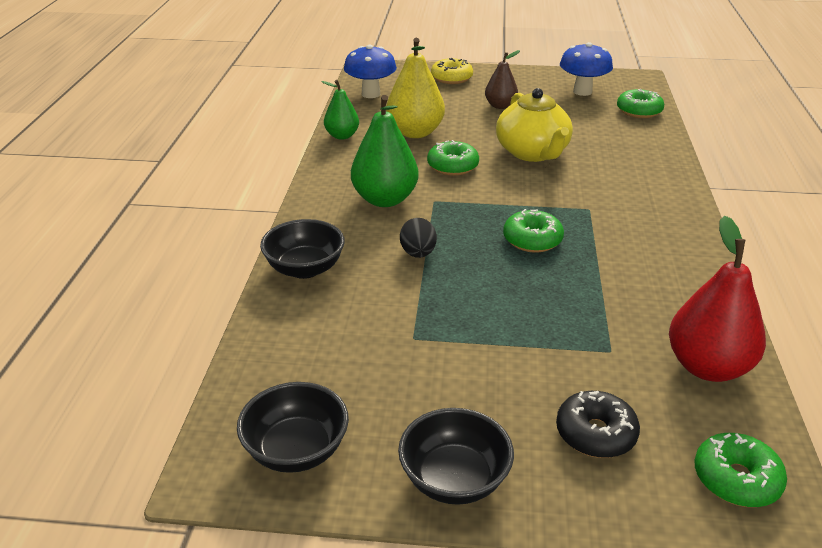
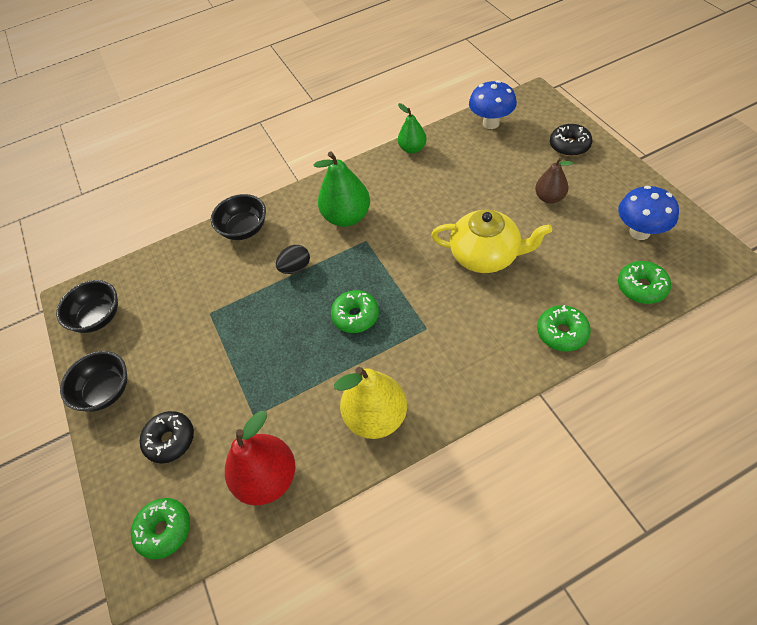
camera: 65 degrees right, 20 degrees up
(415, 132) = (453, 178): yellow pear -> yellow pear (376, 417)
(451, 78) = (569, 145): yellow donut -> black donut
(452, 166) = (421, 224): green donut -> green donut (562, 333)
(532, 153) = (486, 256): yellow teapot -> yellow teapot turned 120 degrees counterclockwise

